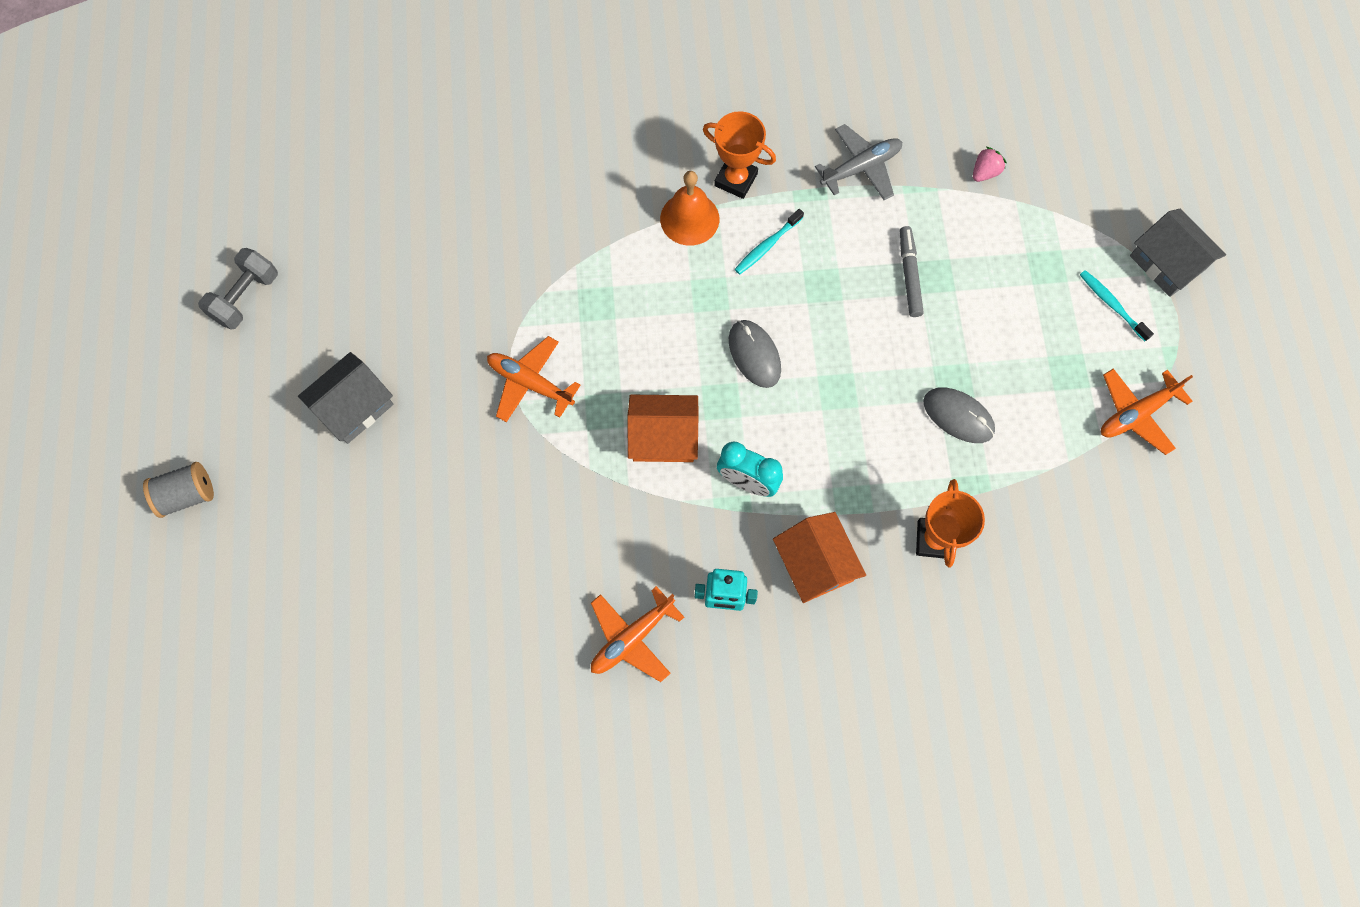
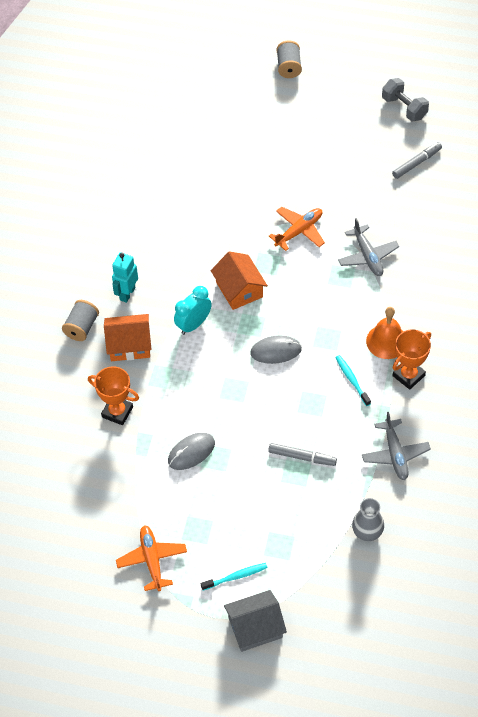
camera: 110 degrees right, 15 degrees down
(354, 406) = (315, 146): grey house -> none
(356, 254) = (416, 163): none -> grey marker
(550, 278) = (368, 256): none -> grey plane
(631, 638) = (125, 245): orange plane -> none
(663, 436) = (239, 289): orange house -> orange house turned 45 degrees counterclockwise
(809, 648) = (81, 327): none -> grey spool
(984, 172) = (367, 532): pink strawberry -> grey vase

